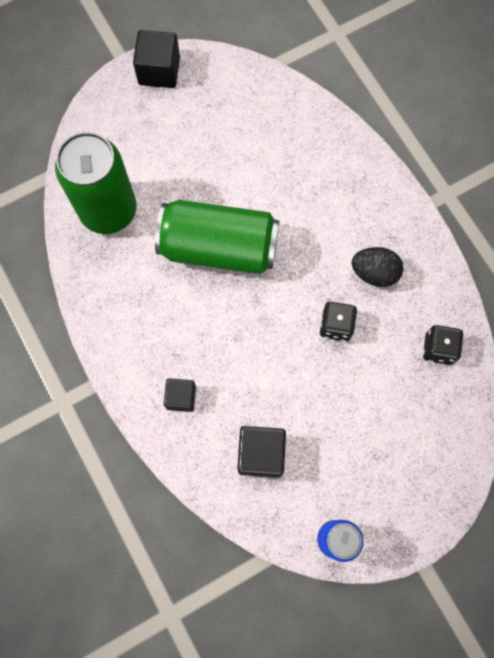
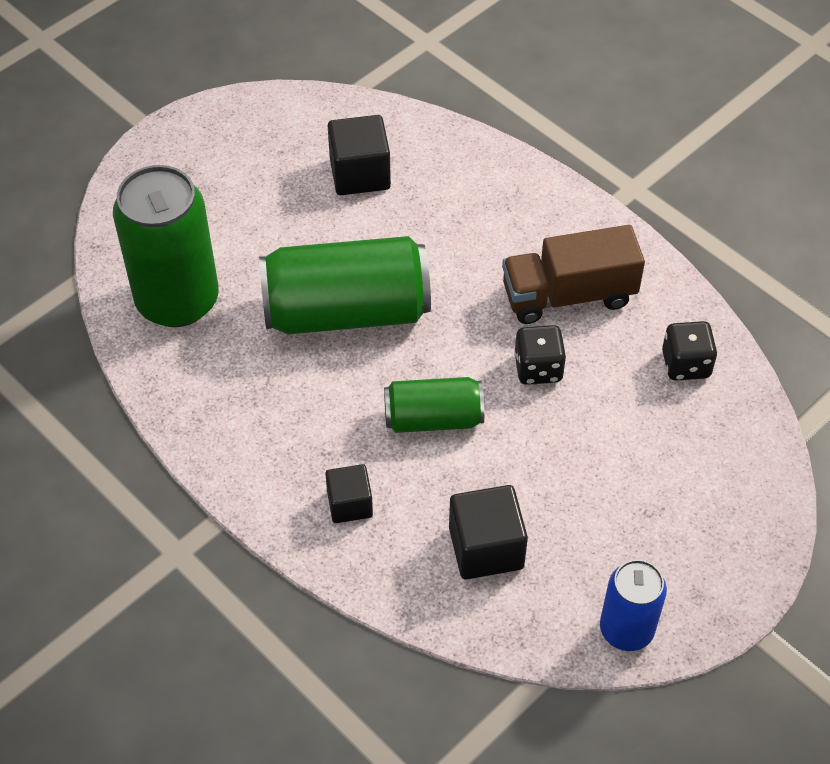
camera: 15 degrees left, 20 degrees down
(159, 71) = (201, 126): black cube -> black cube (360, 174)
(254, 346) = (433, 418): none -> green can
(374, 273) = (568, 295): black egg -> brown truck

